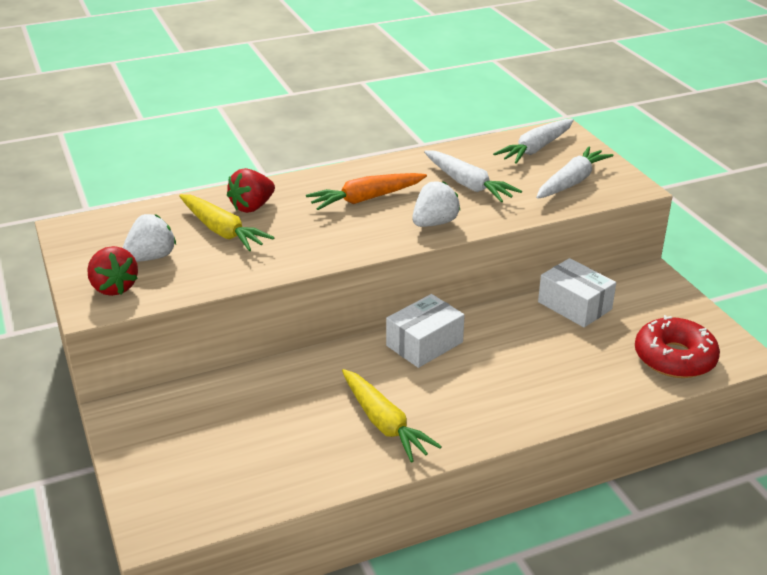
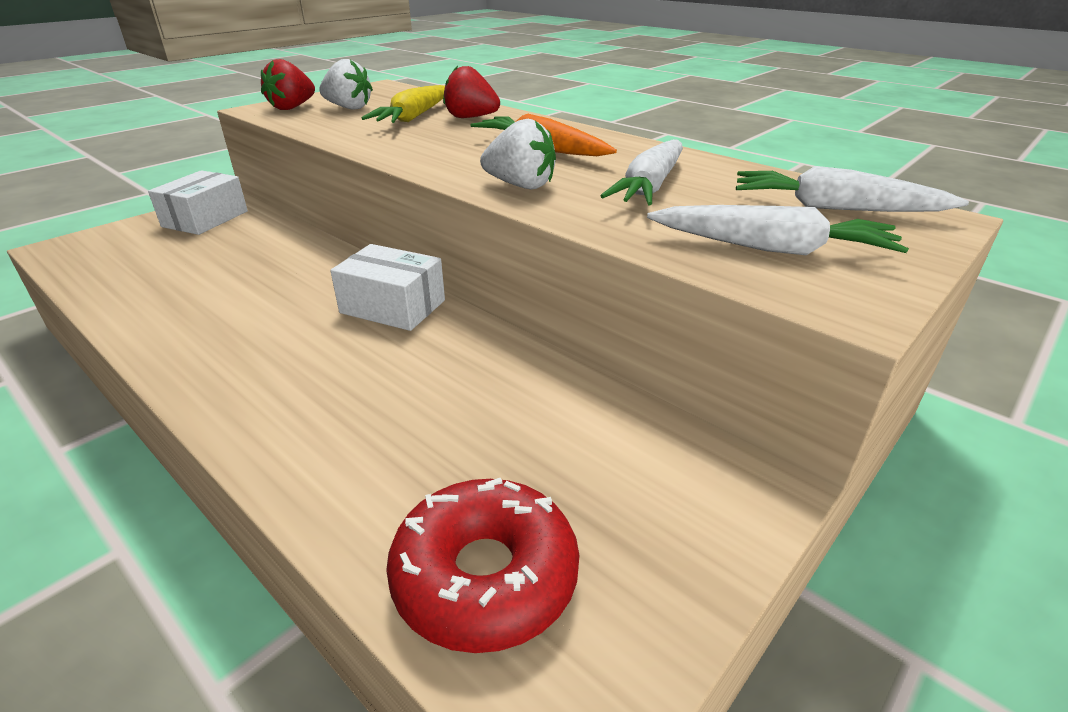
camera: 65 degrees right, 0 degrees up
(384, 423) = (220, 315): yellow carrot -> none
(574, 306) = (572, 408): white box -> white box (205, 219)

